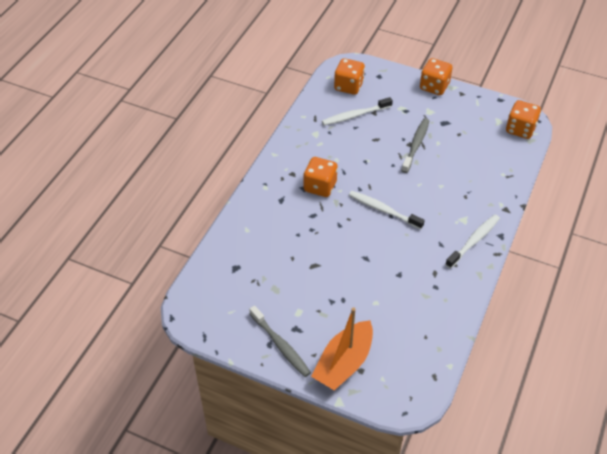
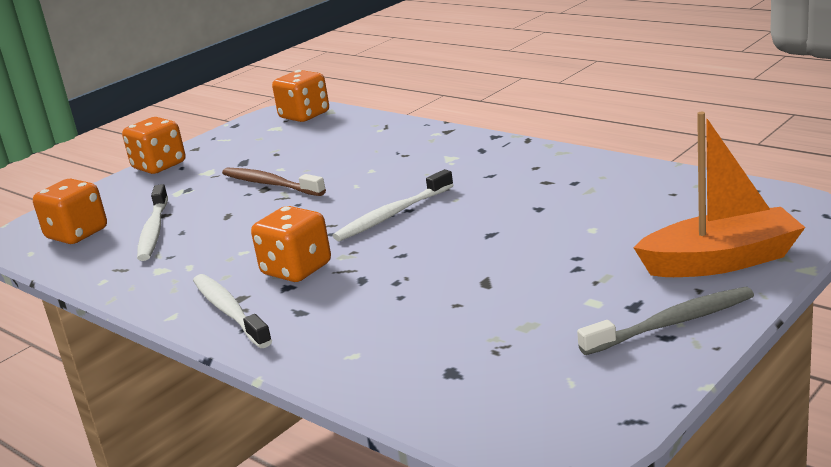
camera: 70 degrees left, 25 degrees down
(344, 363) = (721, 261): orange boat -> orange boat turned 60 degrees counterclockwise
(416, 145) = (270, 184): grey toothbrush -> brown toothbrush
(473, 241) = (496, 152): white toothbrush -> white toothbrush (229, 311)

